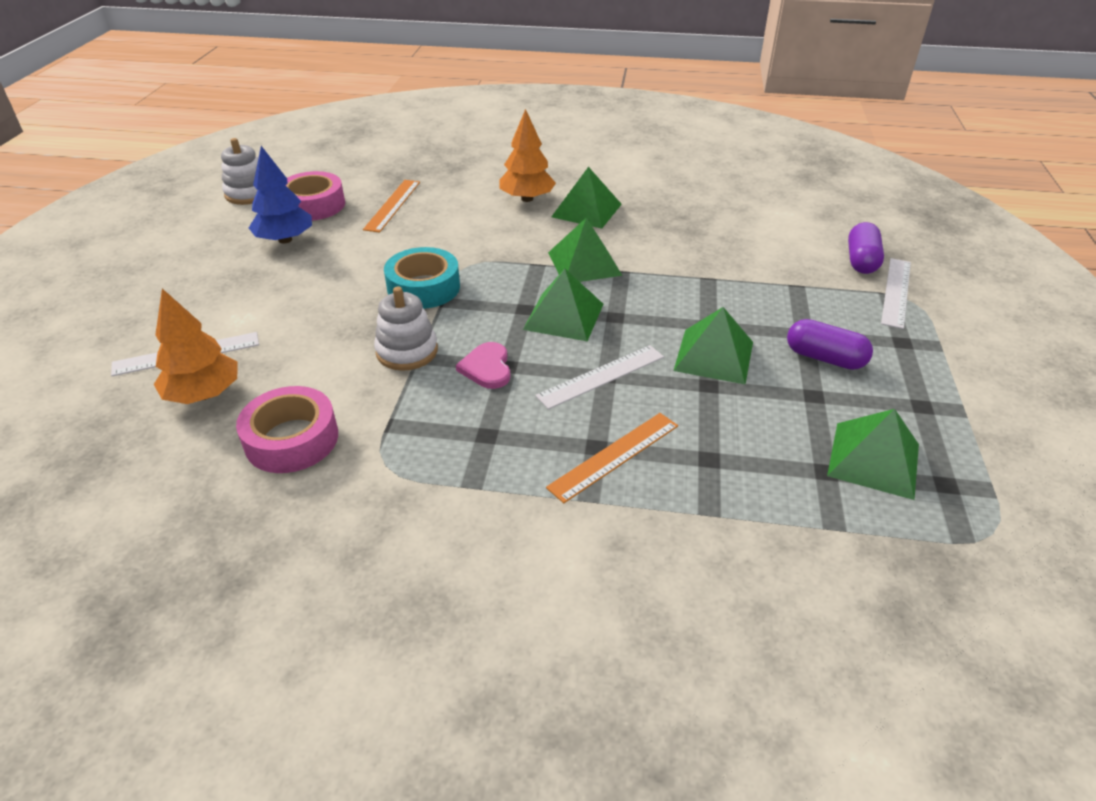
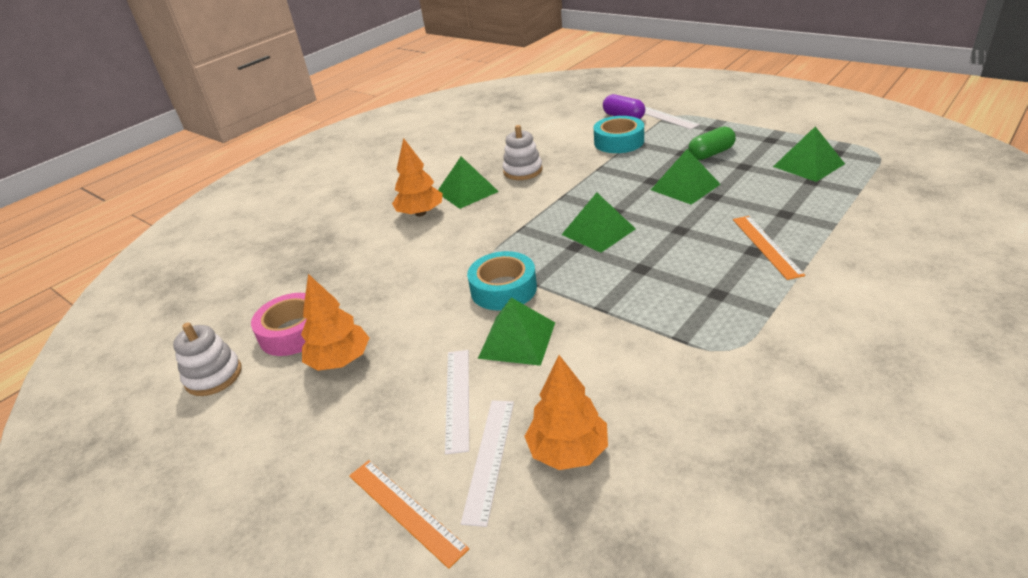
camera: 55 degrees left, 5 degrees down
(285, 240) = (340, 360): blue tree -> orange tree
(292, 439) = (670, 398): pink tape -> none
(393, 205) = (351, 283): orange ruler -> orange ruler (406, 510)
(407, 351) = (588, 313): white stacking toy -> white stacking toy (523, 171)
(487, 368) = (638, 278): pink heart -> none
(584, 263) = (538, 208): green pyramid -> green pyramid (517, 340)
(601, 376) = (679, 232): white ruler -> white ruler (457, 398)
(787, 275) = (619, 142): none -> turquoise tape
(824, 358) = (711, 153): purple capsule -> green capsule

